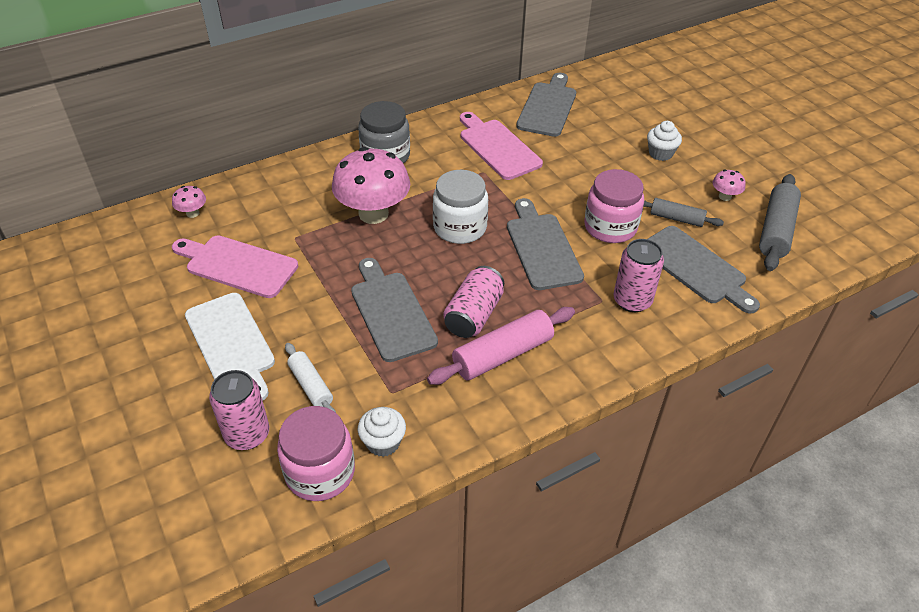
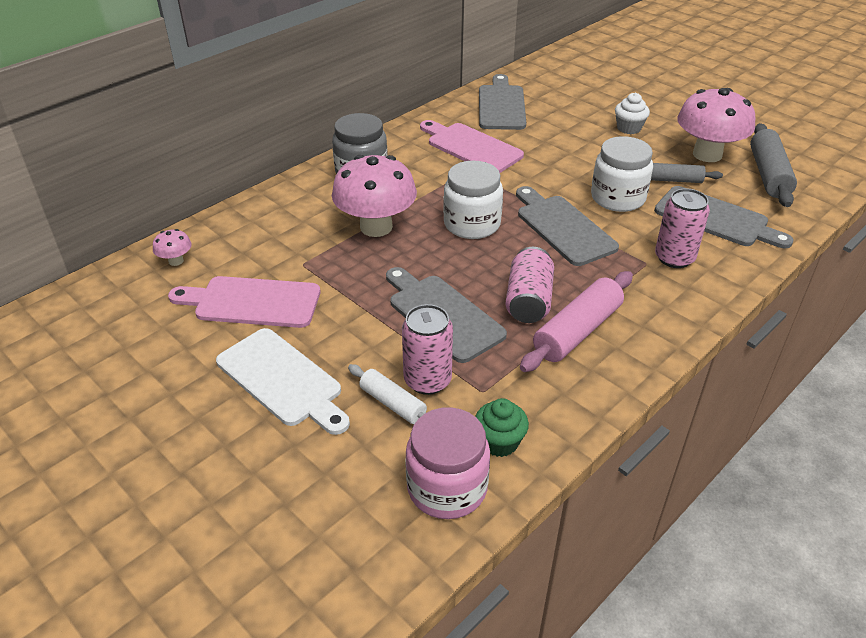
camera: 15 degrees left, 5 degrees down
(247, 434) = (346, 468): pink can -> pink can (427, 380)
(383, 442) = (499, 442): white cupcake -> green cupcake
(610, 227) = (617, 198): pink jar -> white jar
(724, 196) = (707, 154): pink mushroom -> pink mushroom, size x2.32

